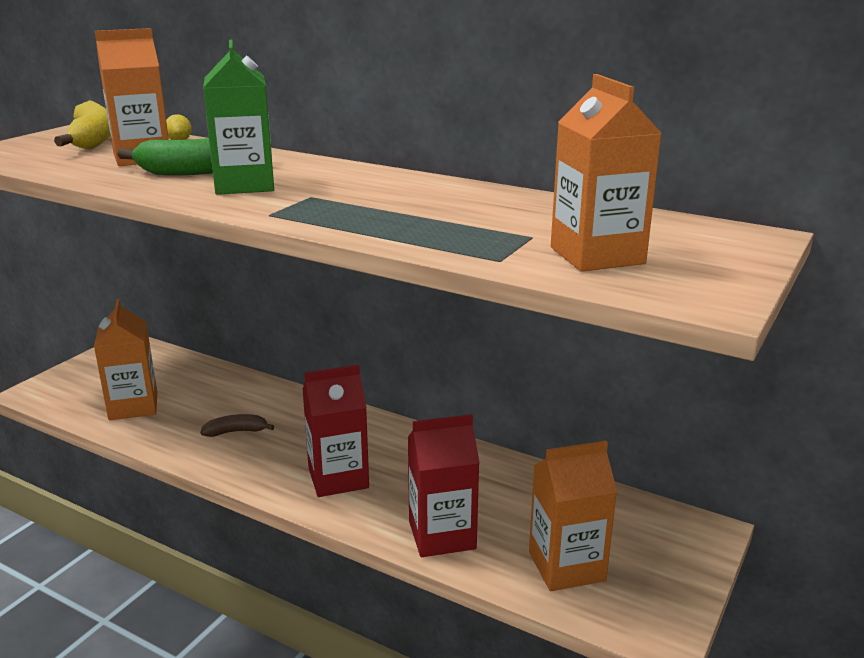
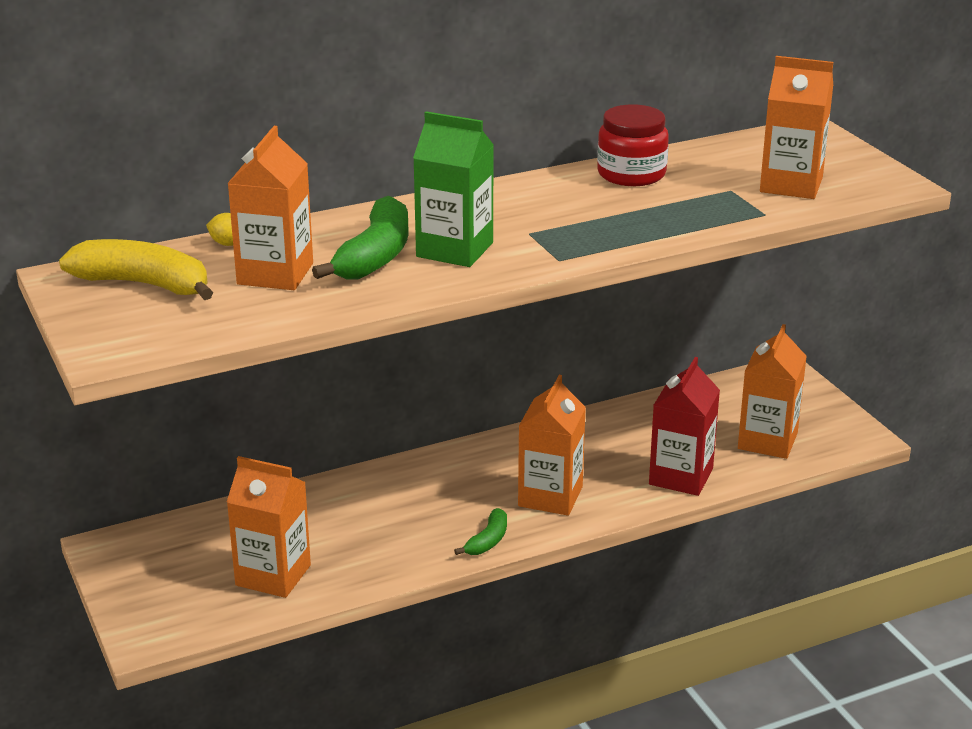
camera: 55 degrees left, 5 degrees up
(236, 432) = (406, 526): brown banana -> none
(246, 473) = (488, 541): none -> green banana
(338, 478) = (550, 496): red carton -> orange carton
(495, 199) = (631, 174): none -> red jar

